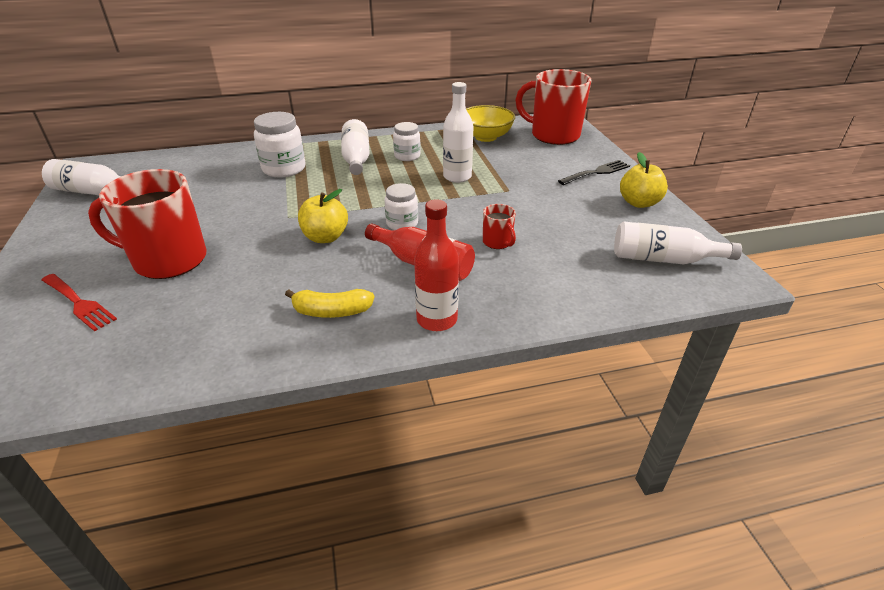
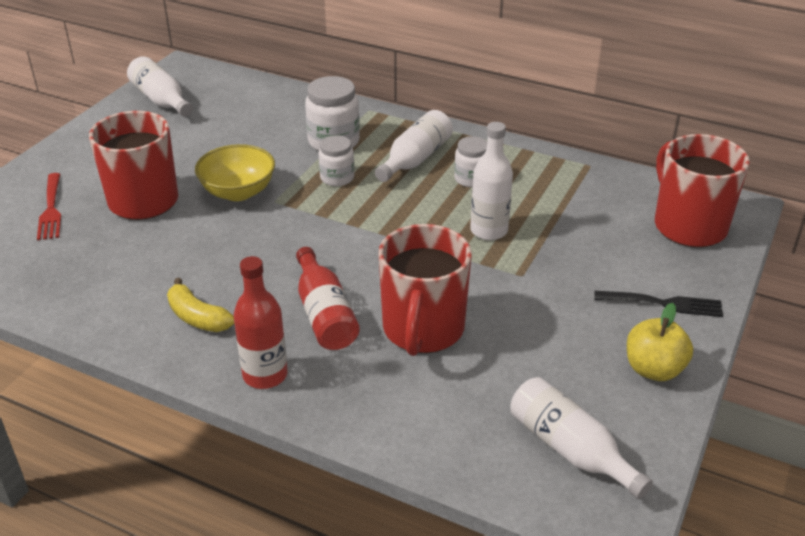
camera: 40 degrees right, 0 degrees up
(325, 237) = (278, 240): yellow apple -> none
(402, 224) = (361, 260): white jar -> white jar (337, 178)
(486, 137) = (596, 191): yellow bowl -> yellow bowl (238, 192)
(497, 242) = (422, 330): red mug -> red mug, size x2.25

